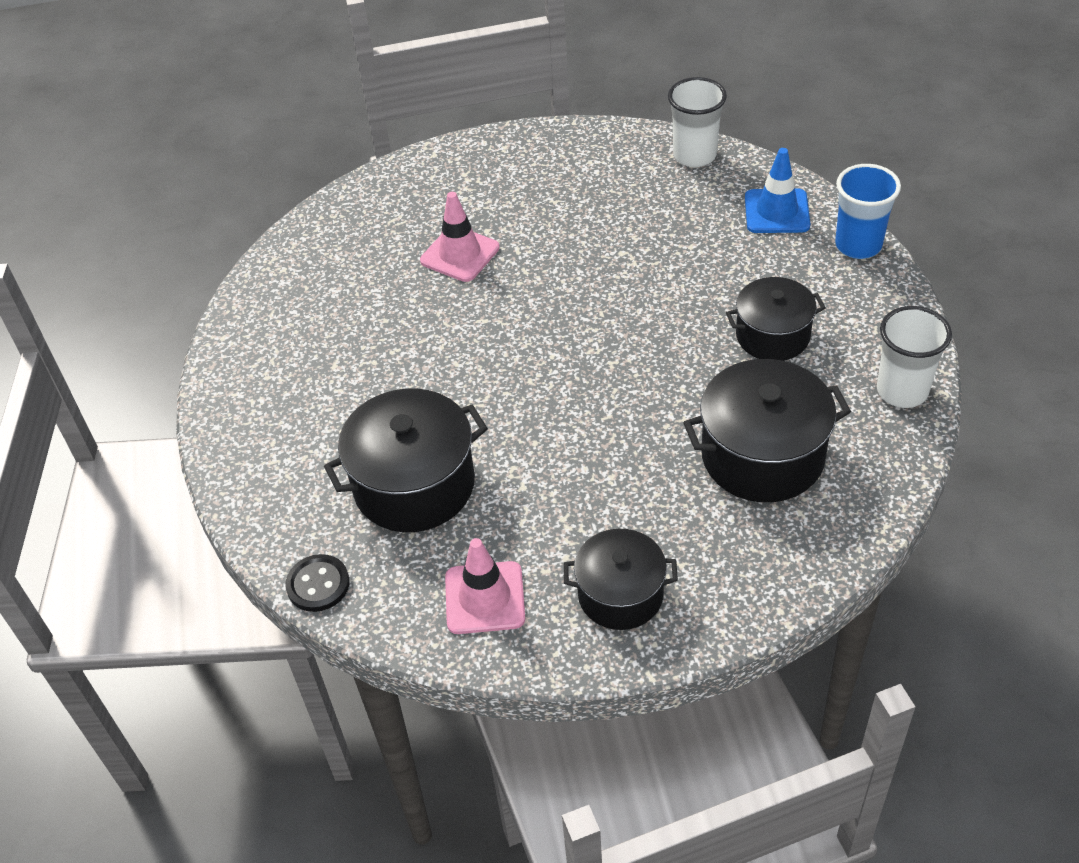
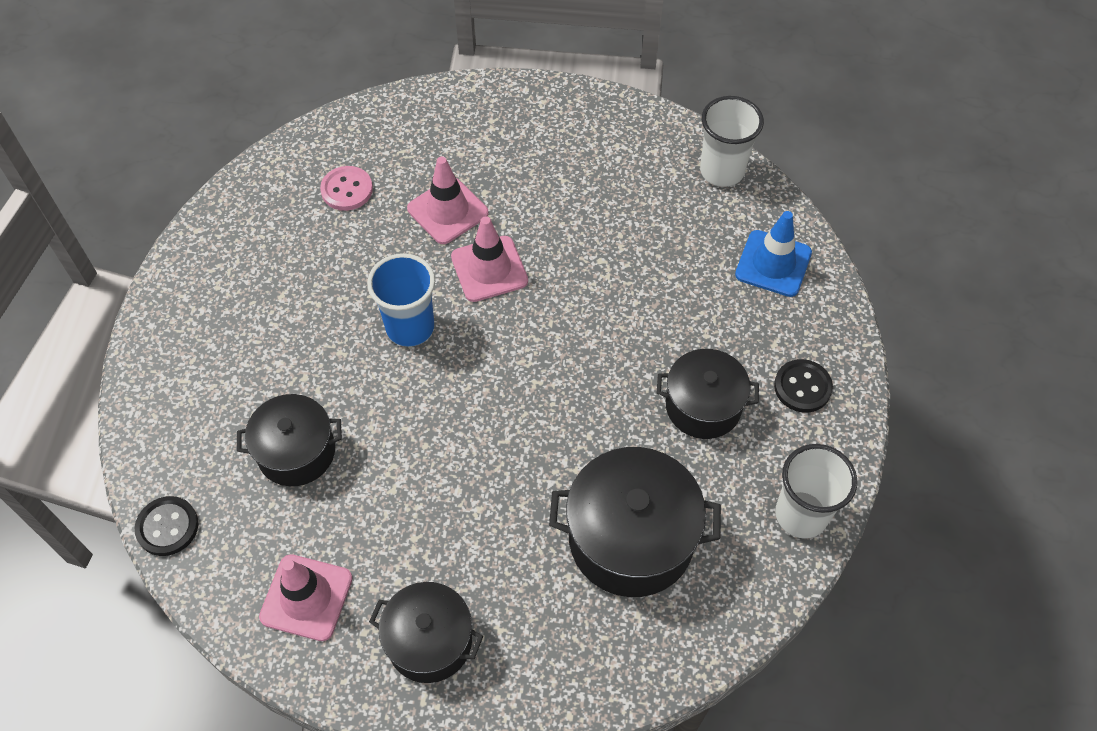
camera: 15 degrees right, 10 degrees up
(355, 264) = (347, 190): none -> pink button
(414, 485) = (296, 452): black pot -> black pot, size x0.65
(522, 288) = (489, 269): none -> pink traffic cone
(851, 296) = (802, 387): none -> black button
(858, 245) = (836, 330): blue cup -> blue cup (410, 327)

